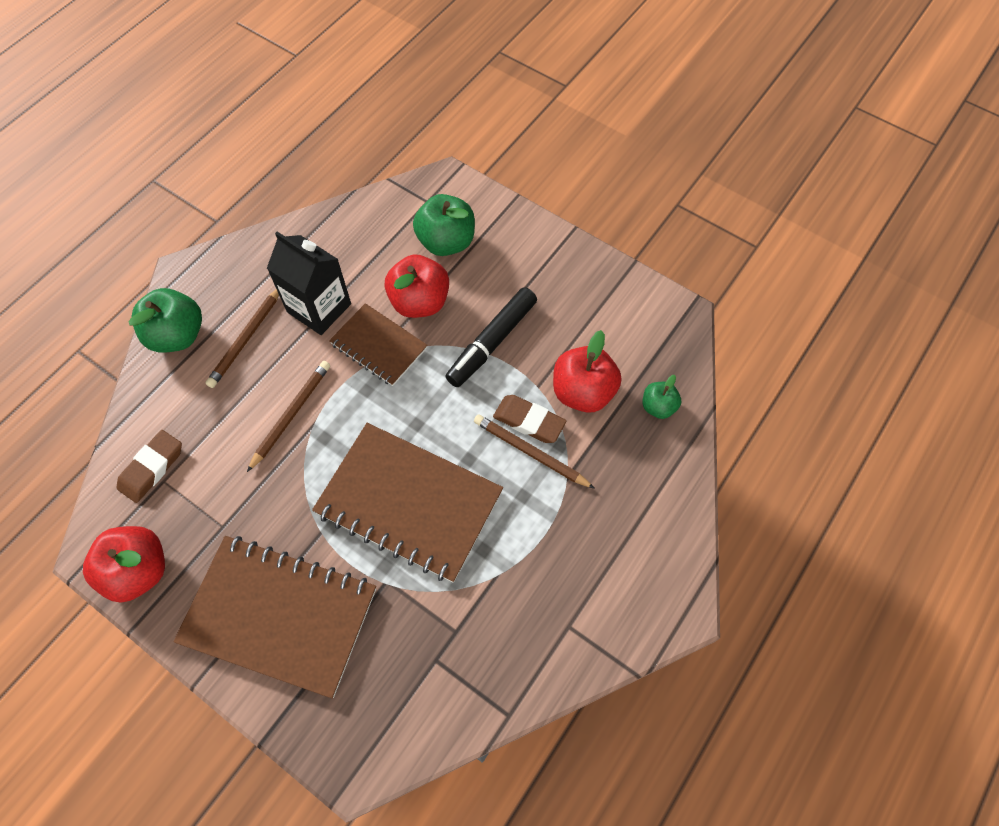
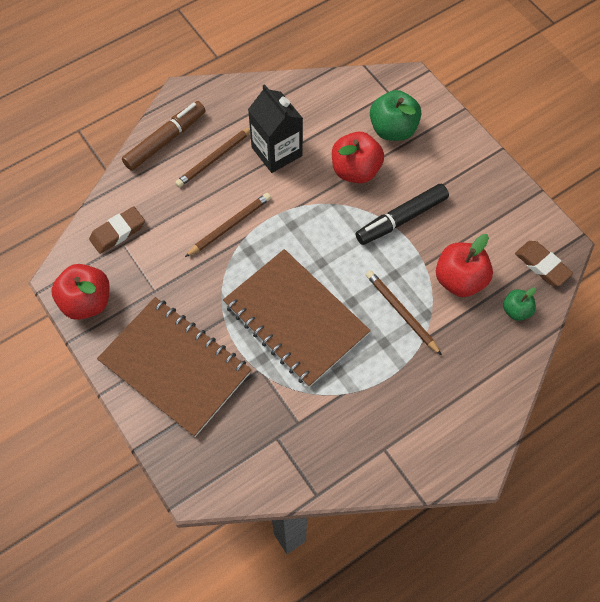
camera: 20 degrees right, 0 degrees up
(177, 335) = (165, 140): green apple -> brown marker
(379, 346) = (312, 195): brown notebook -> none
(529, 421) = (408, 288): brown eraser -> brown eraser (542, 265)

